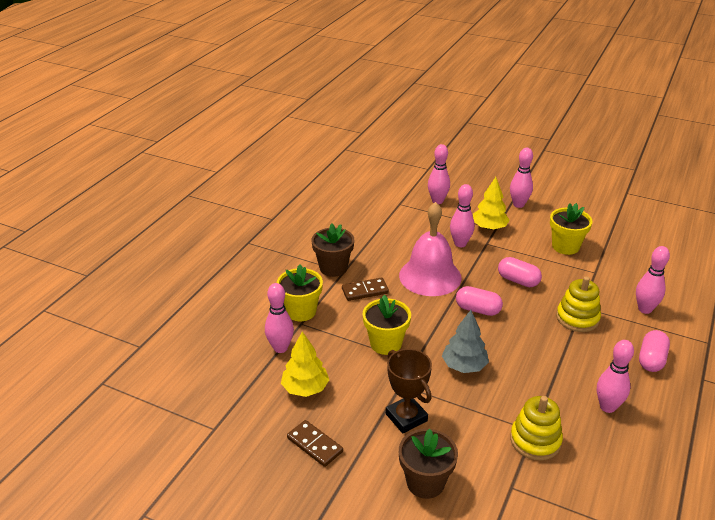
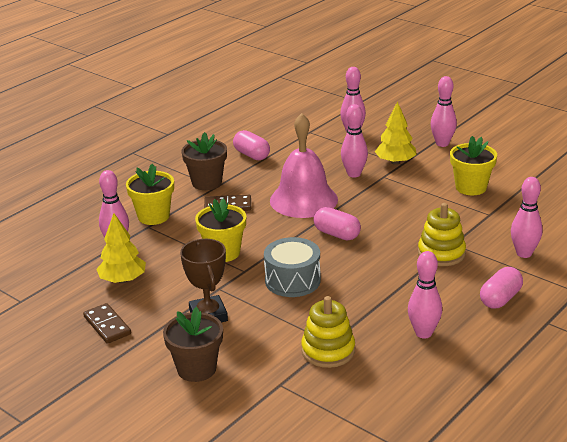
camera: 15 degrees right, 5 degrees down
(464, 366) = (292, 280): grey tree -> grey drum
(518, 281) = (397, 213): pink capsule -> pink capsule (251, 155)

